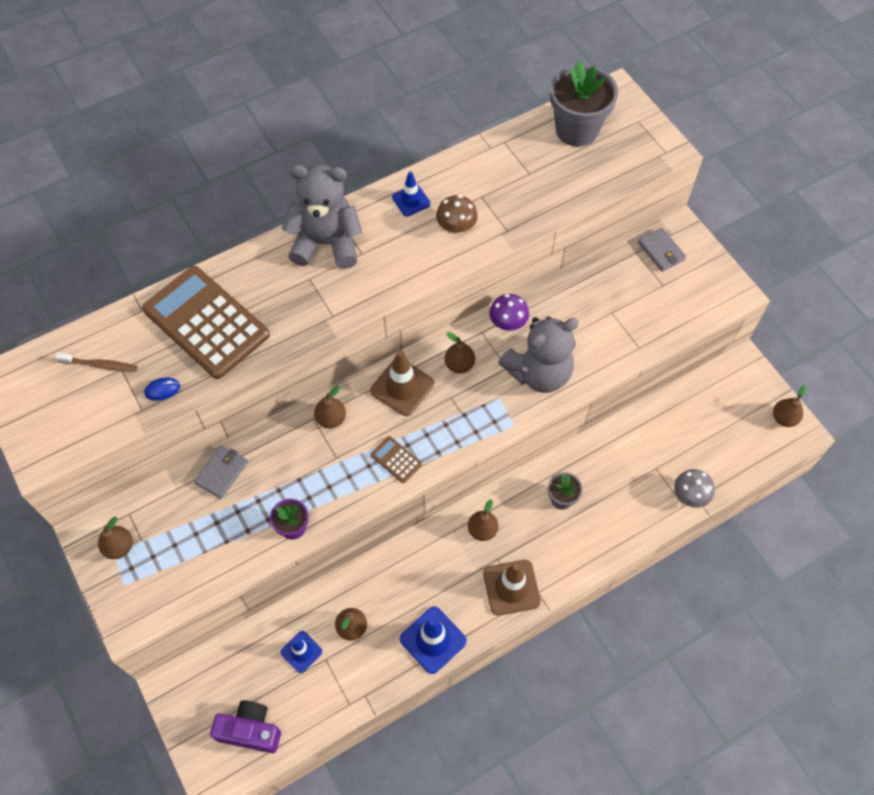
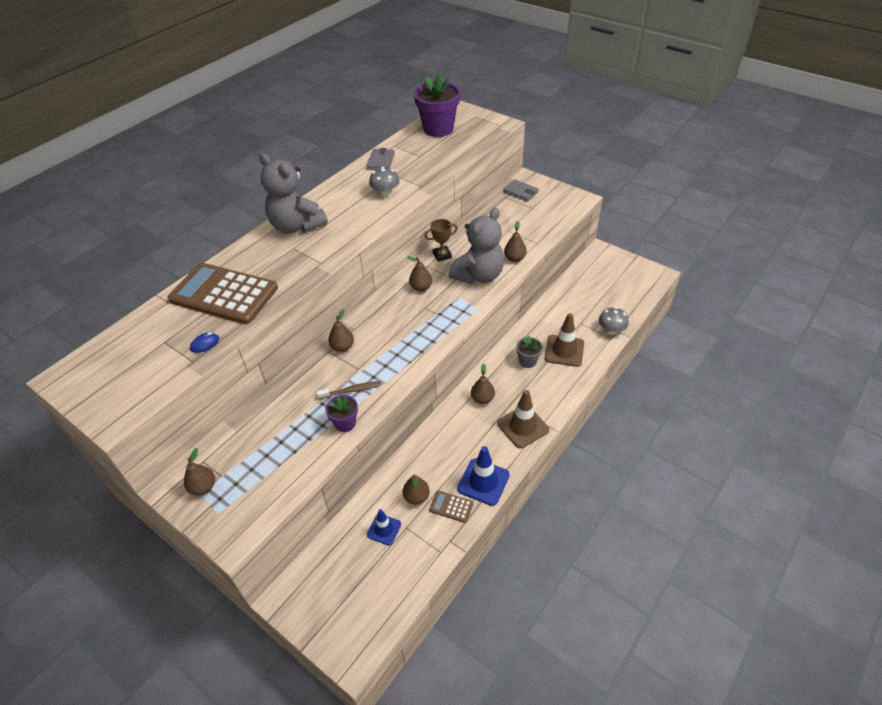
camera: 20 degrees left, 15 degrees down
(100, 365) = (145, 344): brown toothbrush -> brown toothbrush (351, 390)
(221, 472) = (270, 407): grey wallet -> grey wallet (381, 161)
(250, 730) = (367, 605): purple camera -> none
(326, 243) = (296, 226): grey teddy bear -> grey teddy bear turned 120 degrees counterclockwise
(396, 460) = (404, 355): brown calculator -> brown calculator (451, 507)
(402, 387) = (386, 312): brown traffic cone -> brown traffic cone (564, 351)
(411, 200) = (346, 189): blue traffic cone -> none
(456, 227) = (385, 193): brown mushroom -> grey mushroom
(508, 322) = (442, 255): purple mushroom -> brown trophy
(577, 130) = (438, 129): grey flower pot -> purple flower pot
(784, 418) = (643, 271): brown pear -> brown pear (514, 258)

